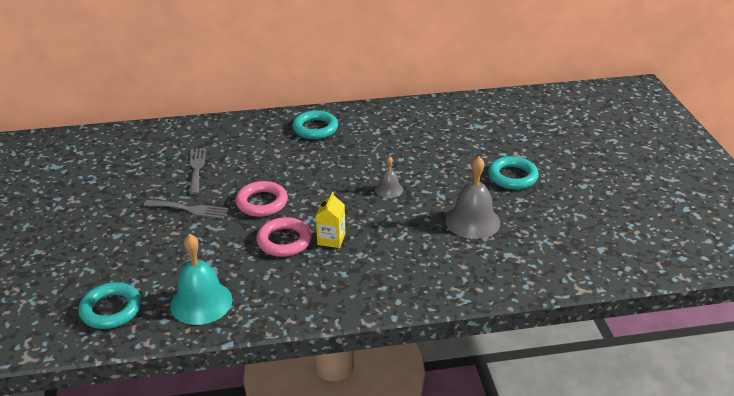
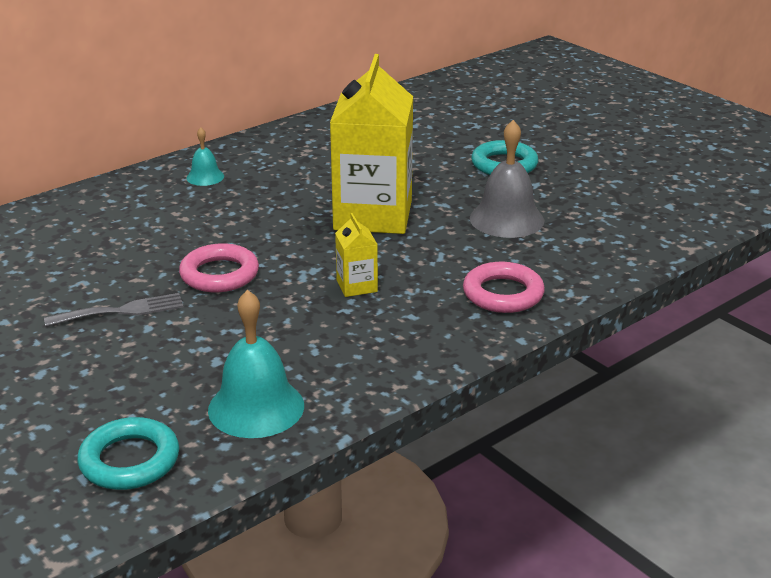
camera: 30 degrees left, 5 degrees down
(196, 168) = (80, 263): grey fork -> none
(284, 241) = (297, 306): pink ring -> pink ring (503, 294)
(315, 128) = (205, 177): turquoise ring -> turquoise bell
(389, 189) = (373, 215): grey bell -> yellow carton

